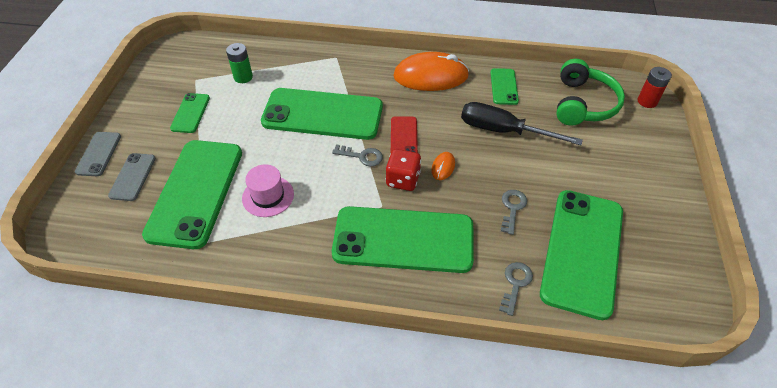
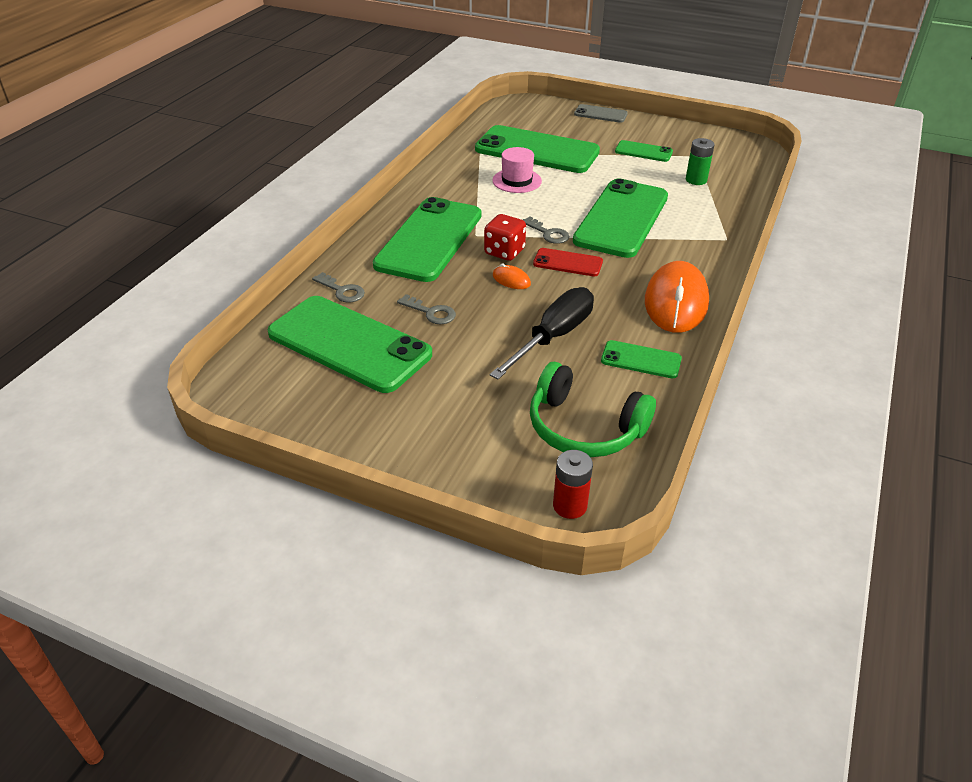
camera: 105 degrees right, 10 degrees down
(133, 177) = (567, 127): grey phone -> none
(362, 156) = (548, 233): grey key -> grey key turned 75 degrees counterclockwise

